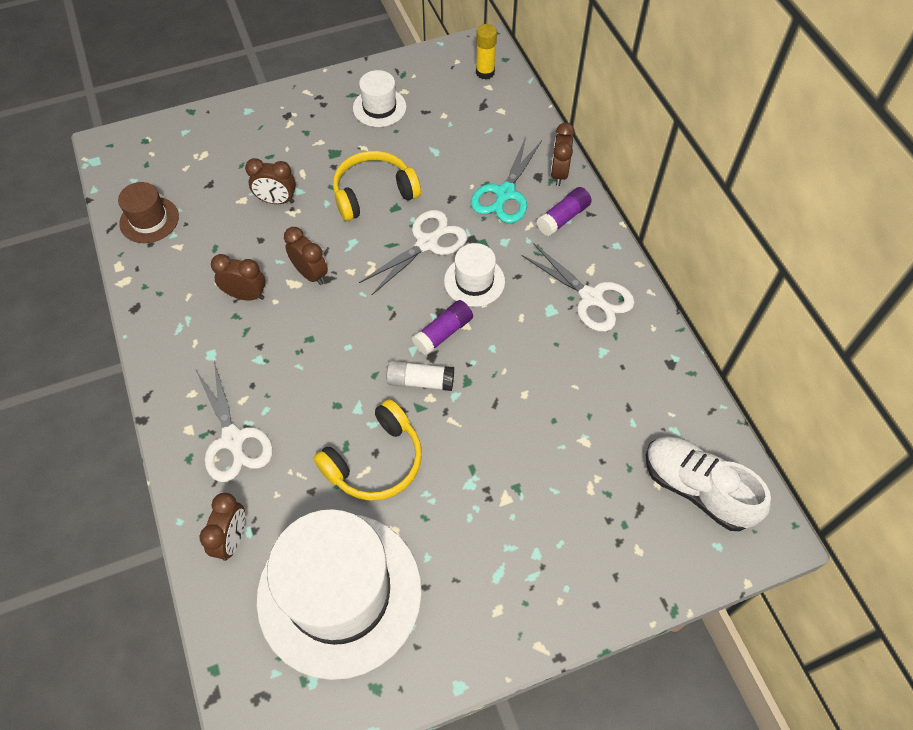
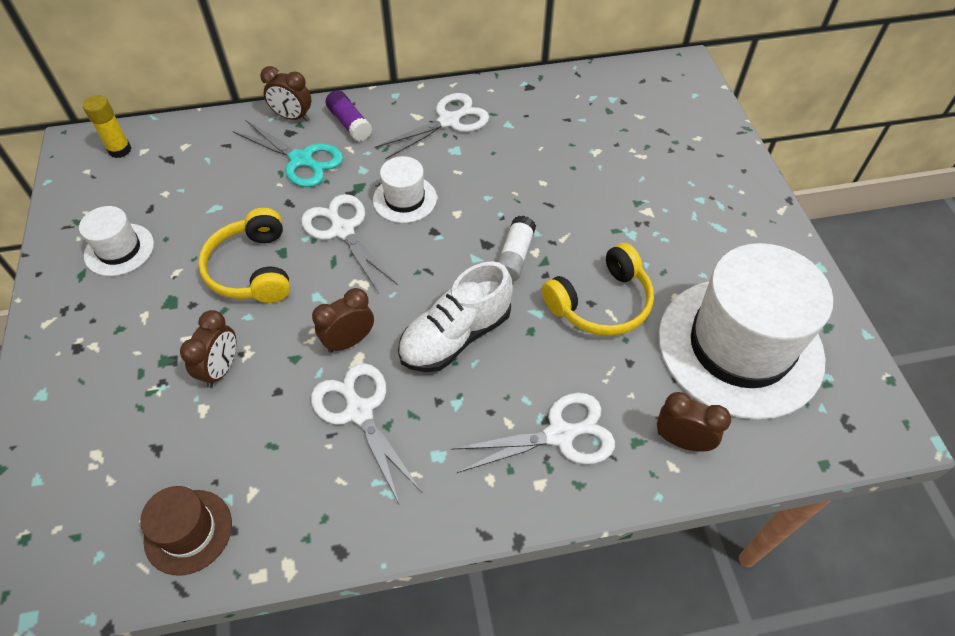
camera: 80 degrees left, 5 degrees down
(246, 295) = (359, 412): brown clock -> white scissors
(375, 461) = (601, 303): yellow headphones -> yellow headphones turned 90 degrees clockwise
(443, 333) = (461, 231): purple glue stick -> none
(697, 489) = (646, 95): white shoe -> white shoe (456, 336)

